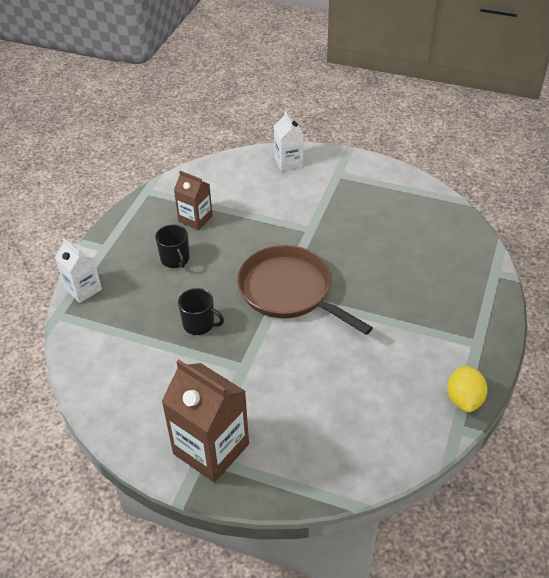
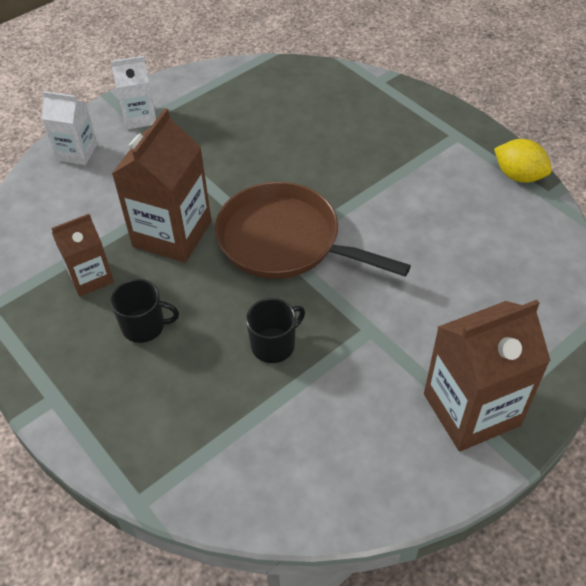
camera: 60 degrees left, 5 degrees up
(83, 289) = (113, 453): white carton -> white carton (140, 117)
(254, 236) = (172, 234): none -> brown carton
(289, 291) = (284, 241): brown pan -> brown pan turned 45 degrees clockwise

